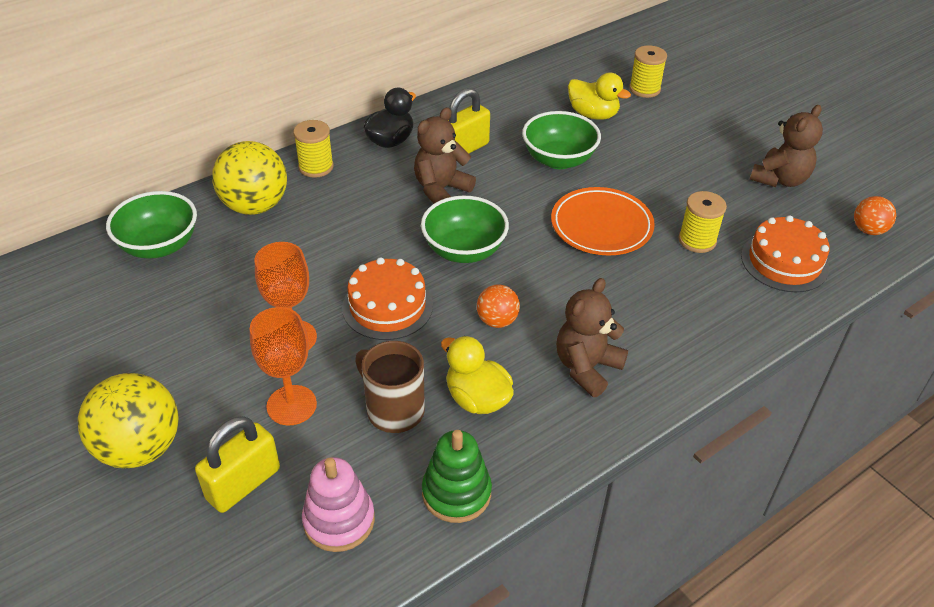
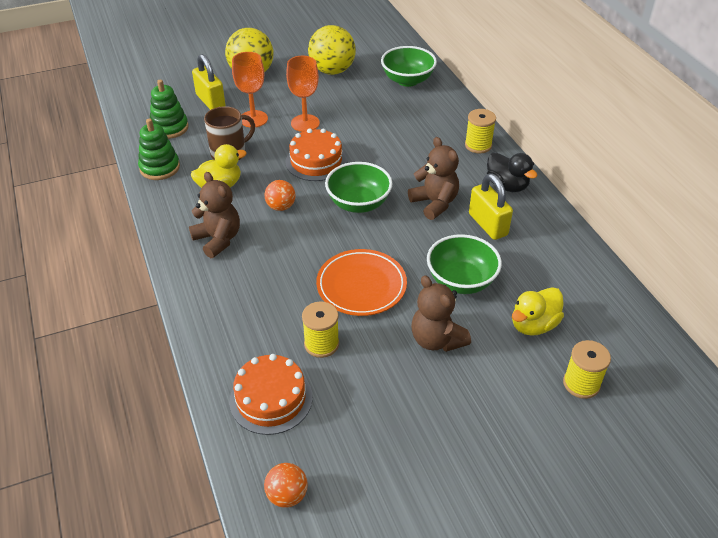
camera: 105 degrees right, 0 degrees up
(255, 206) = (438, 116): yellow ball -> yellow ball (332, 71)
(339, 520) = (169, 128): pink stacking toy -> green stacking toy
(780, 179) = (391, 449): brown teddy bear -> brown teddy bear (436, 340)

